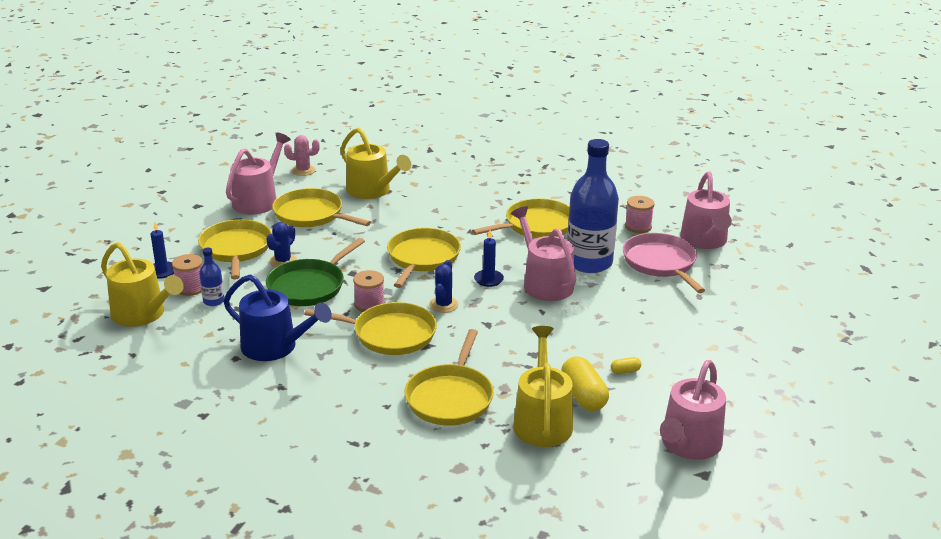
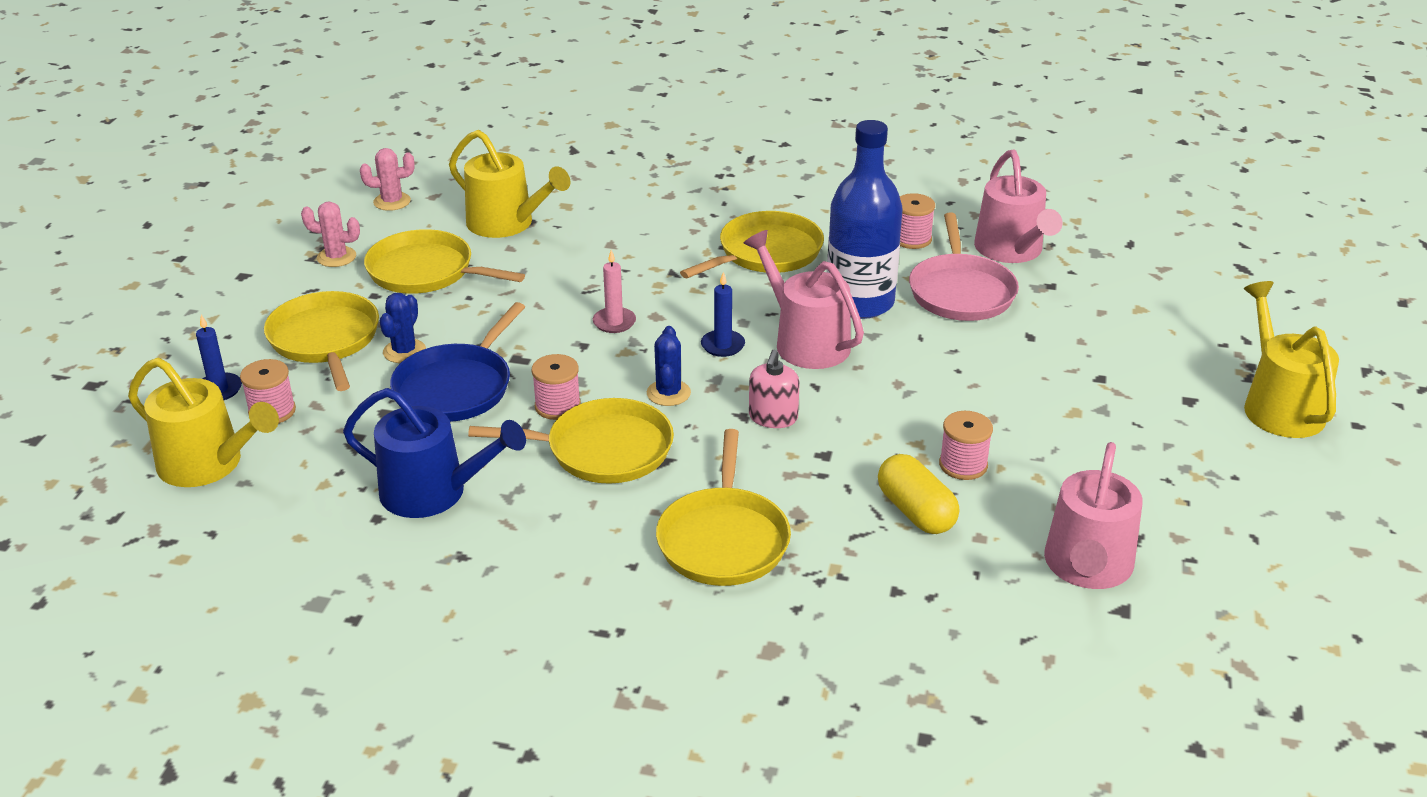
camera: 10 degrees left, 5 degrees up
(213, 301) = (315, 429): blue bottle -> none
(258, 200) = (336, 257): pink watering can -> pink cactus
(309, 286) = (456, 387): green pan -> blue pan
(422, 258) = (614, 322): yellow pan -> pink candle
(507, 327) = (773, 417): none -> pink soap dispenser
(542, 421) = (869, 559): yellow watering can -> yellow watering can (1279, 406)
(625, 371) = (963, 465): yellow capsule -> pink spool
(660, 263) = (961, 292): pink pan -> pink pan turned 150 degrees counterclockwise

